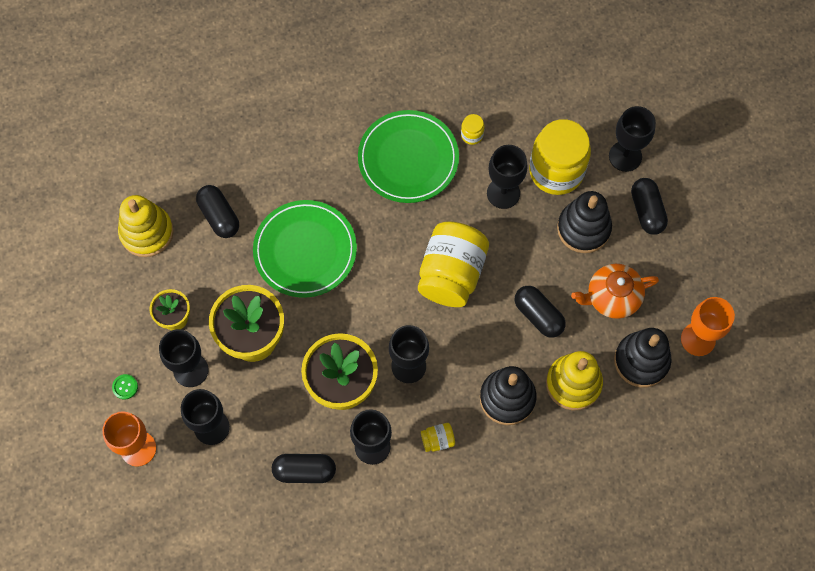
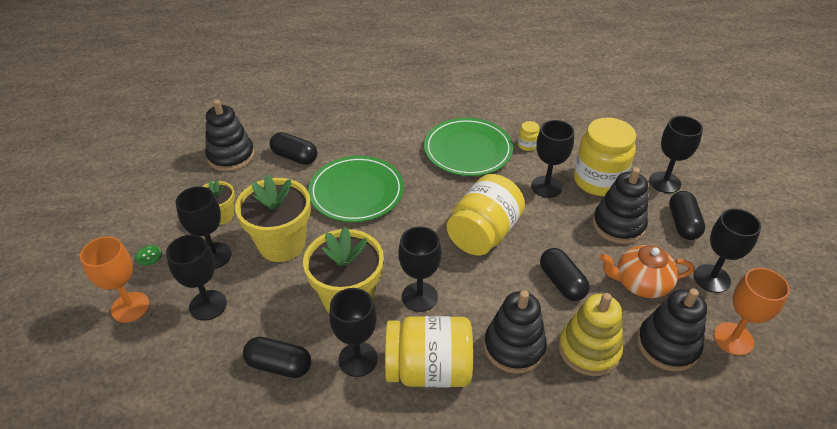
camera: 15 degrees right, 25 degrees down
(147, 232) = (231, 156): yellow stacking toy -> black stacking toy
(219, 216) = (294, 157): black capsule -> black capsule turned 45 degrees counterclockwise
(438, 440) = (429, 369): yellow jar -> yellow jar, size x2.44
(677, 274) = (711, 278): none -> black goblet

